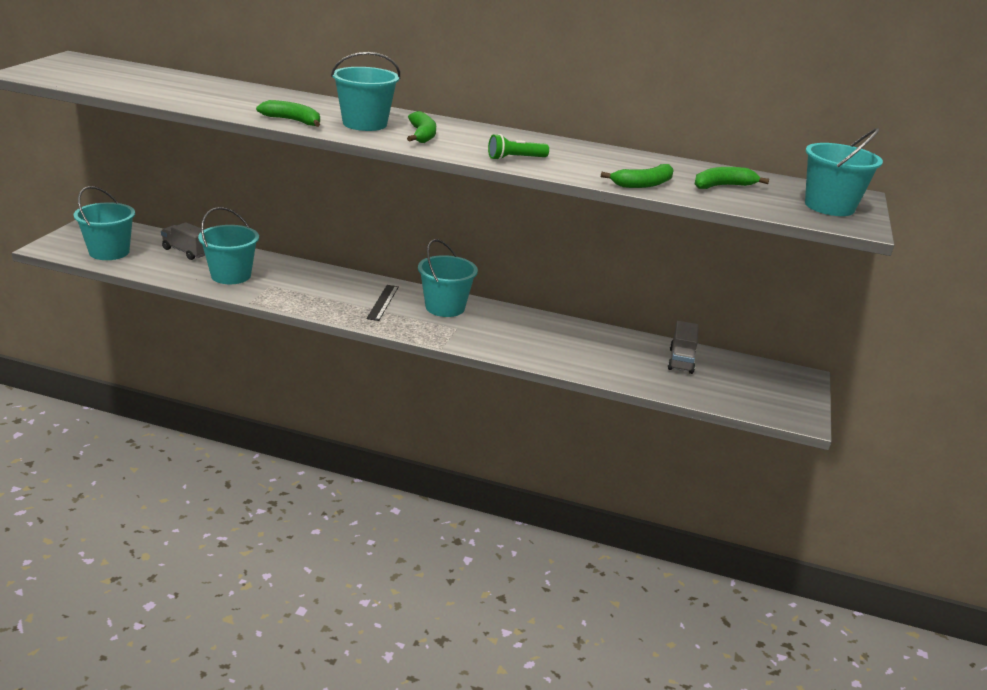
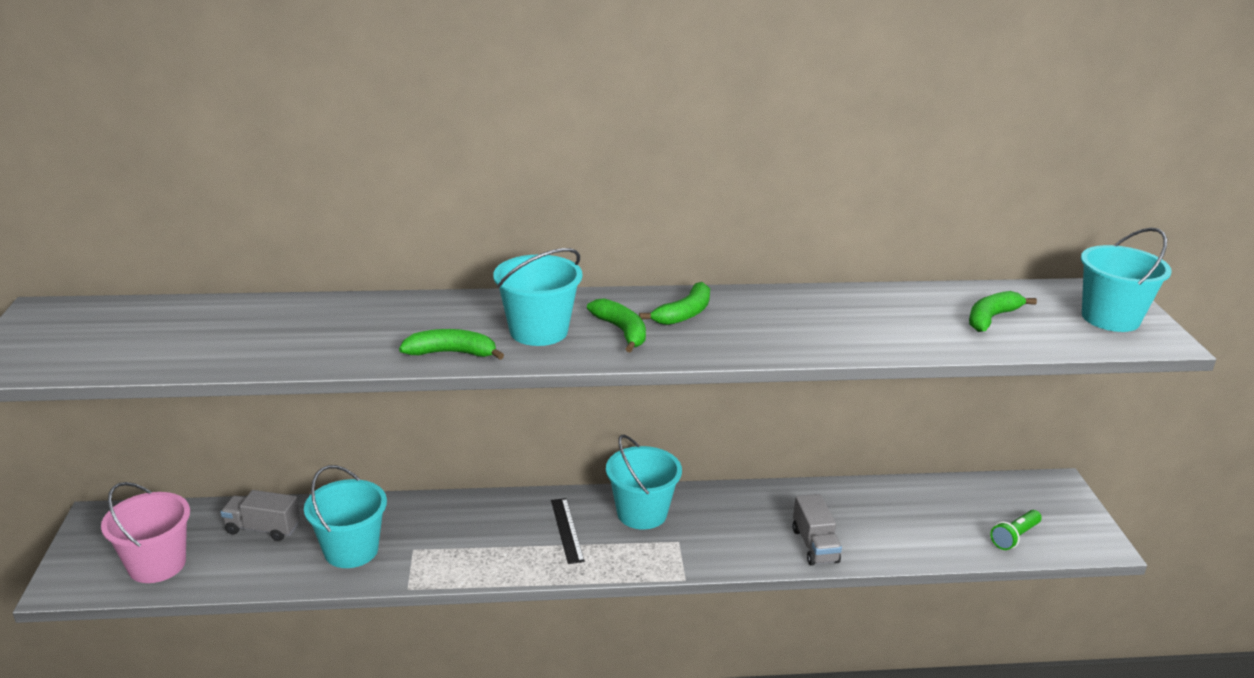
camera: 20 degrees left, 0 degrees up
(109, 252) = (157, 564): turquoise bucket -> pink bucket
(515, 159) = (758, 341): green flashlight -> green flashlight (1015, 537)
(643, 184) = (920, 342): green banana -> green banana (684, 314)
(681, 361) = (936, 505): grey truck -> grey truck (814, 545)

